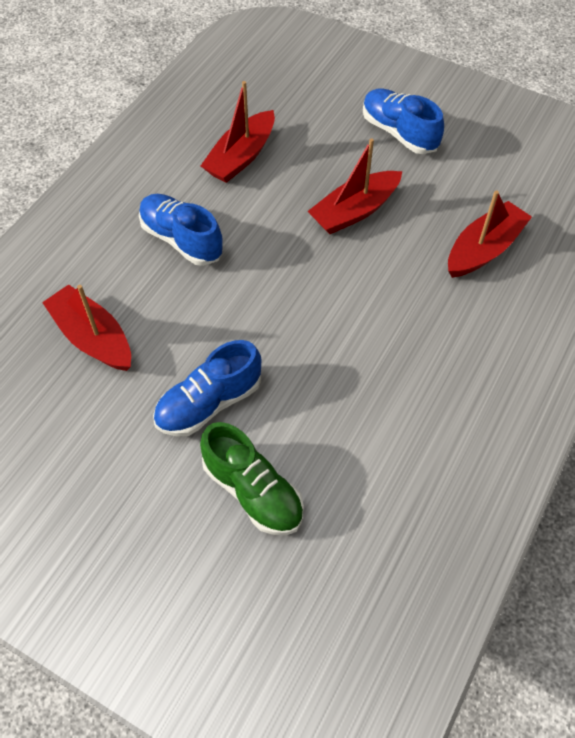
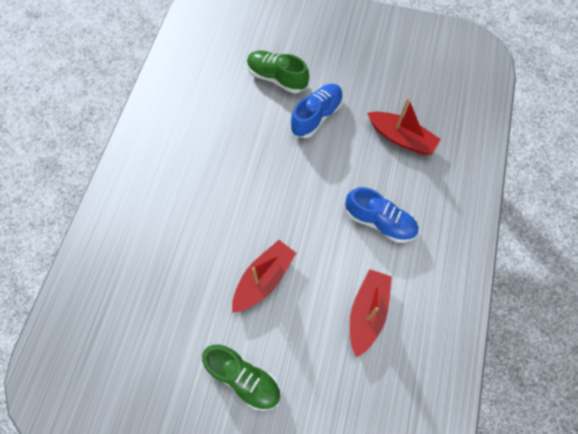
camera: 165 degrees right, 10 degrees up
(399, 133) = (243, 377): blue shoe -> green shoe
(484, 249) = (163, 267): red boat -> none

